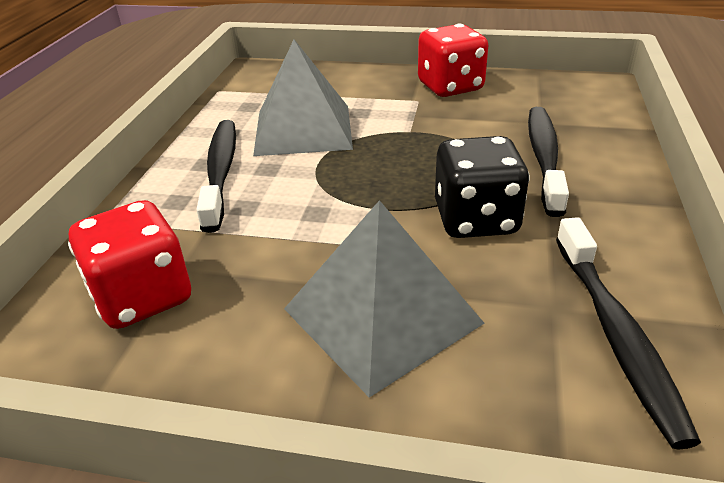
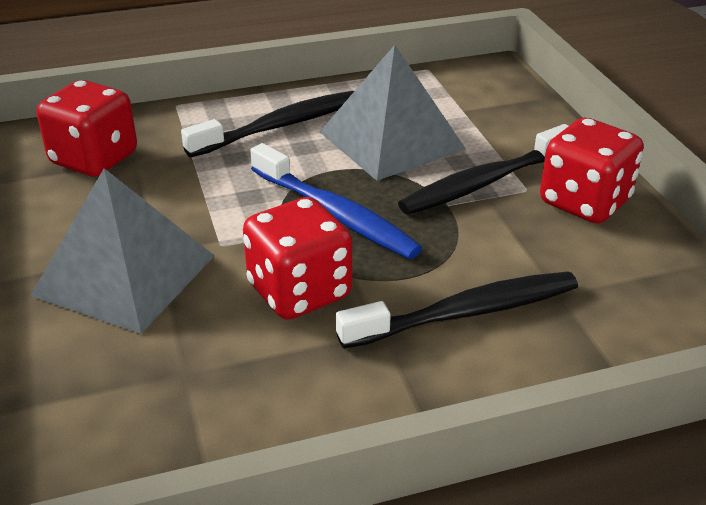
camera: 60 degrees right, 0 degrees up
(382, 178) = (336, 214): none -> blue toothbrush
(476, 220) = (299, 292): black dice -> red dice
(616, 335) = (160, 420): black toothbrush -> black toothbrush (483, 182)

